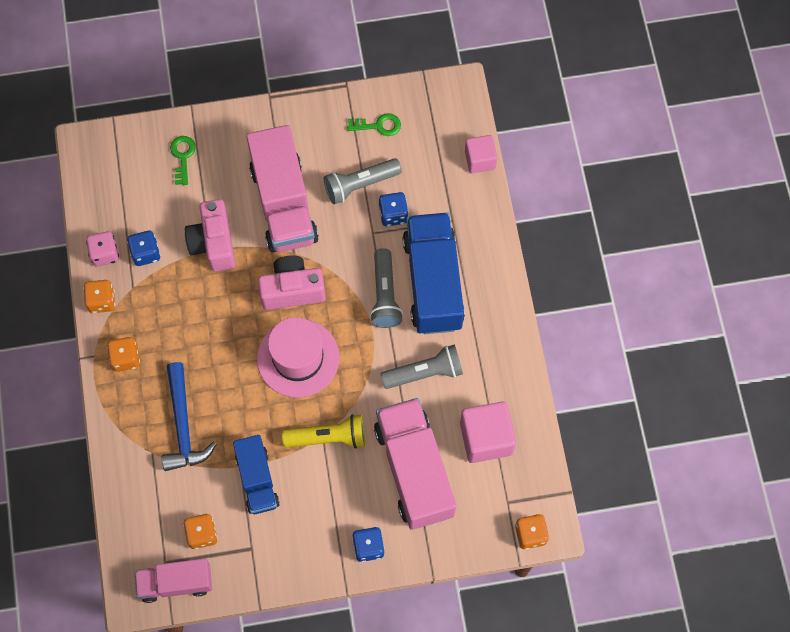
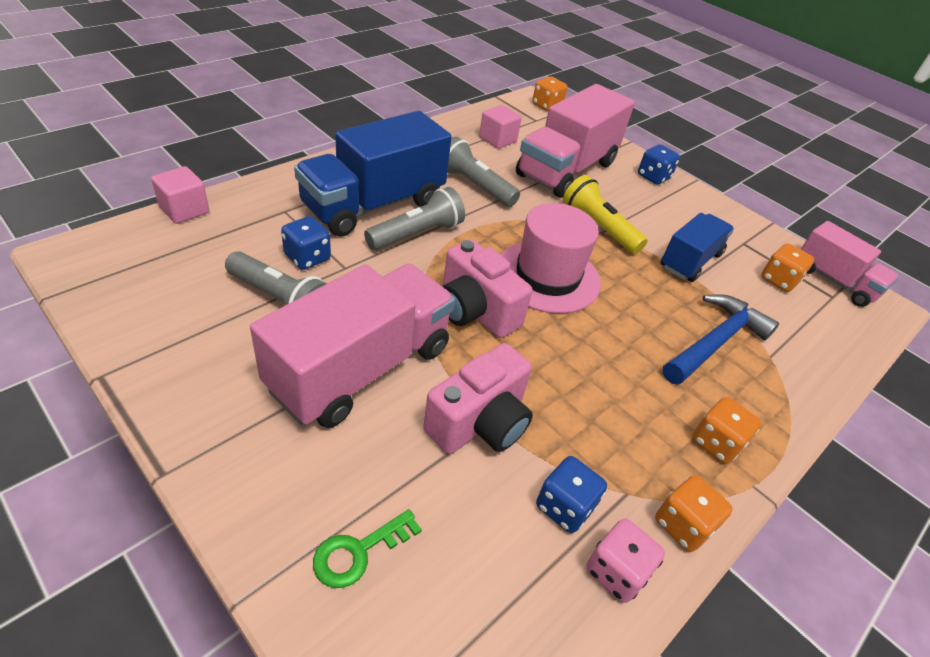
camera: 130 degrees left, 25 degrees down
(378, 125) = (169, 313): green key -> none
(486, 438) = (497, 140): pink cube -> pink cube, size x0.63

